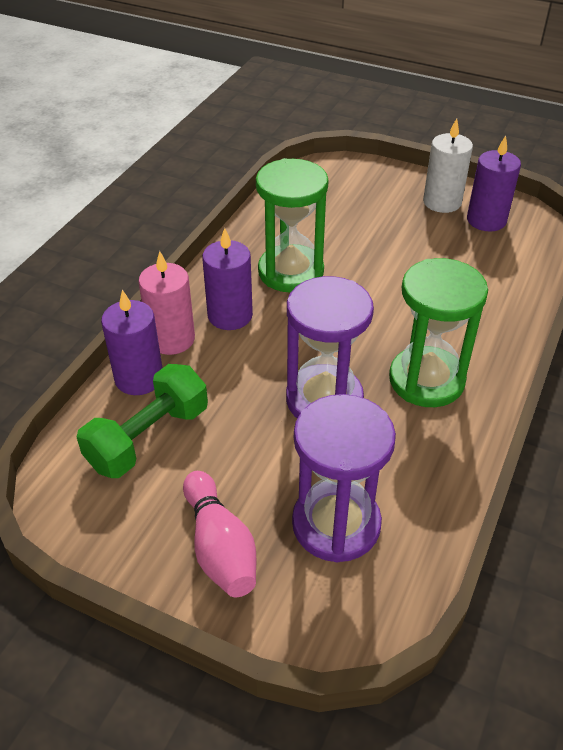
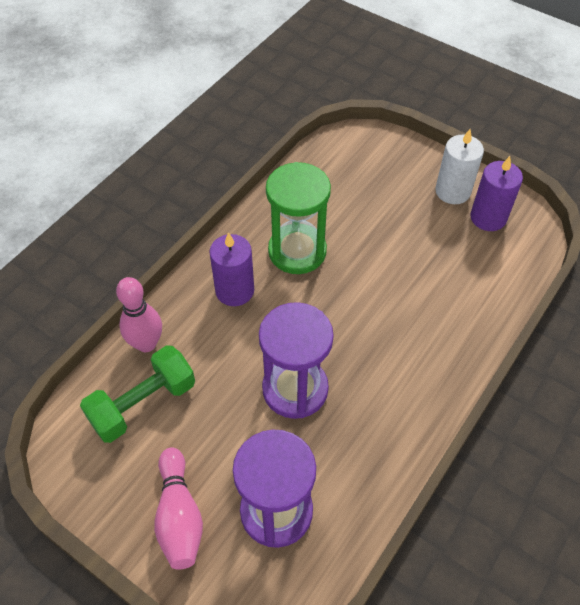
camera: 10 degrees right, 10 degrees up
(139, 378) = (146, 344): purple candle -> pink bowling pin
(171, 339) = (181, 308): pink candle -> none
(426, 380) = (387, 383): green hourglass -> none

